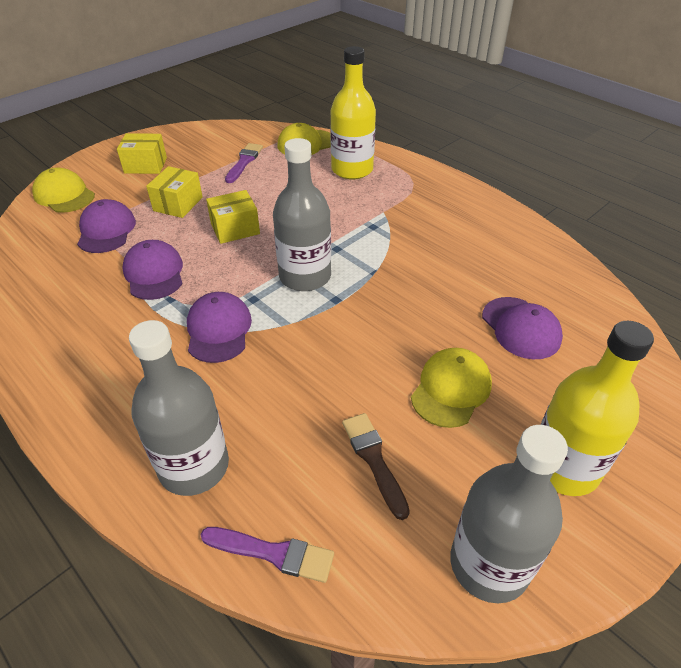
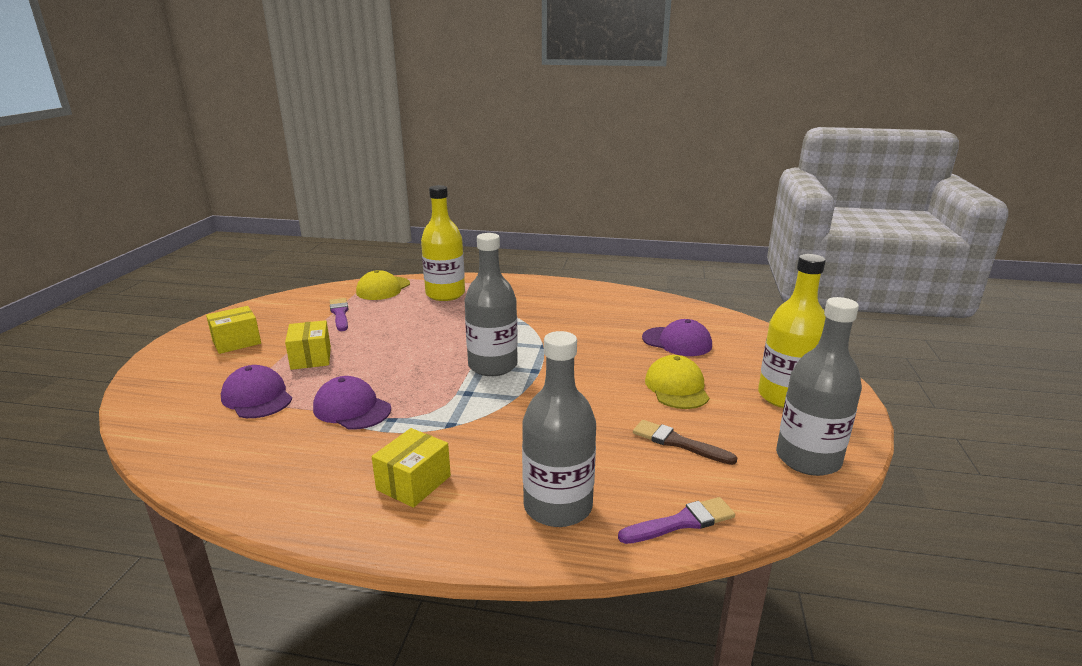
camera: 35 degrees left, 20 degrees down
(64, 195) = (167, 388): yellow cap -> none
(218, 330) = (464, 421): purple cap -> none
(235, 229) = (391, 357): yellow box -> yellow box (413, 483)

